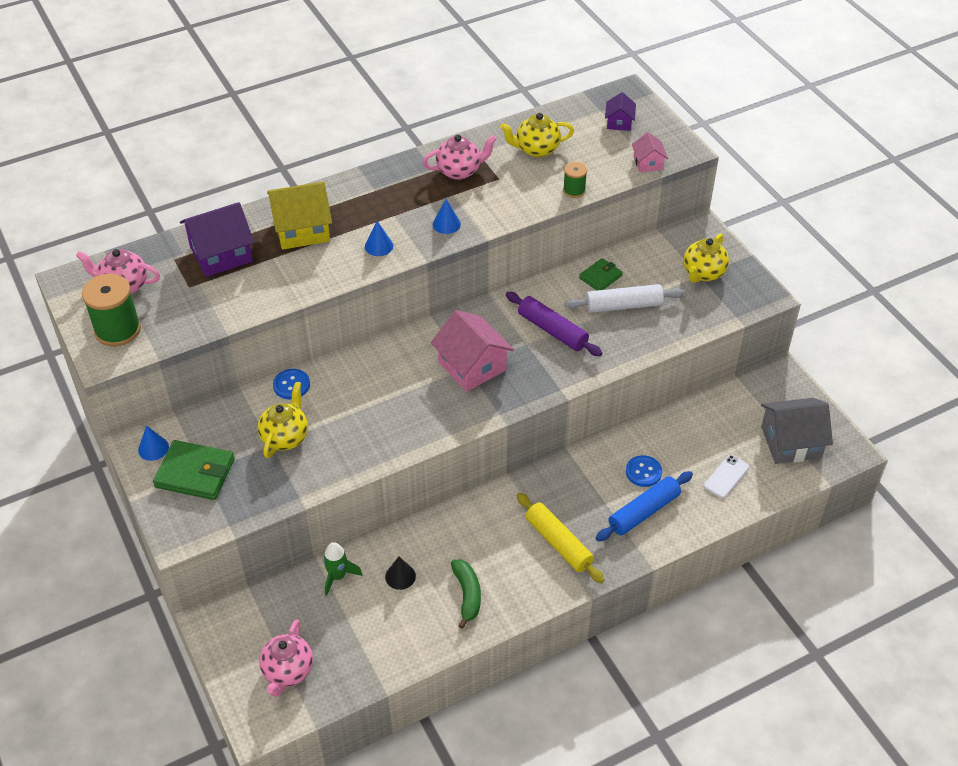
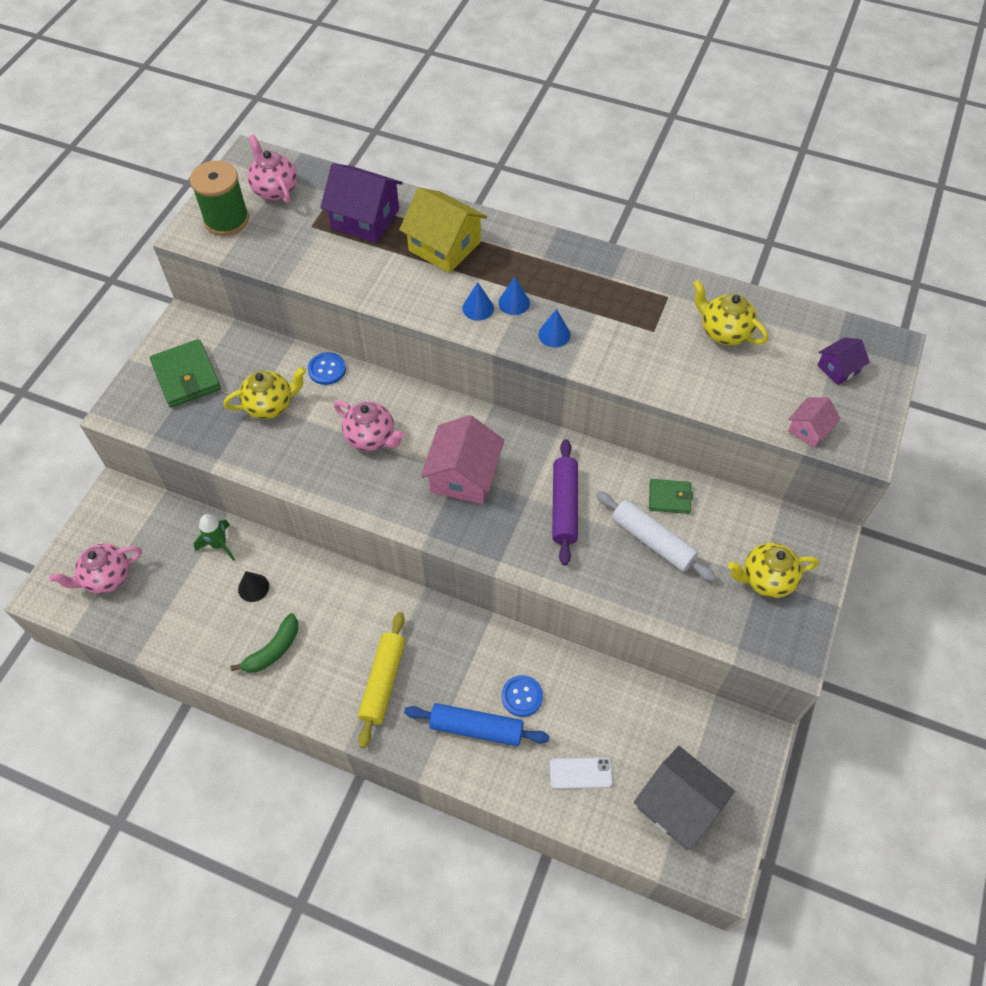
camera: 50 degrees right, 10 degrees up
(153, 448) = (189, 334): blue cone -> blue cone (514, 303)
(459, 171) = (631, 297): pink teapot -> pink teapot (371, 437)
(574, 190) = (702, 397): green spool -> none

